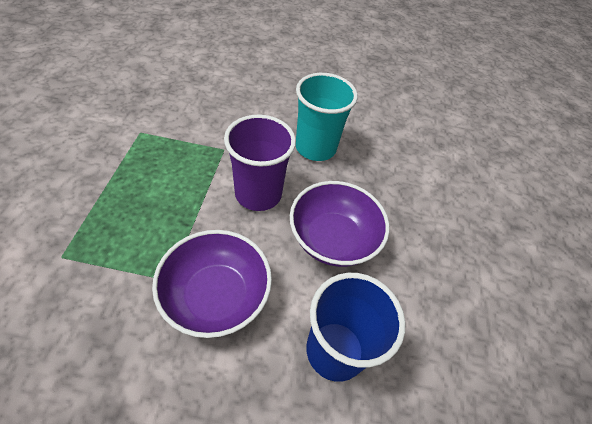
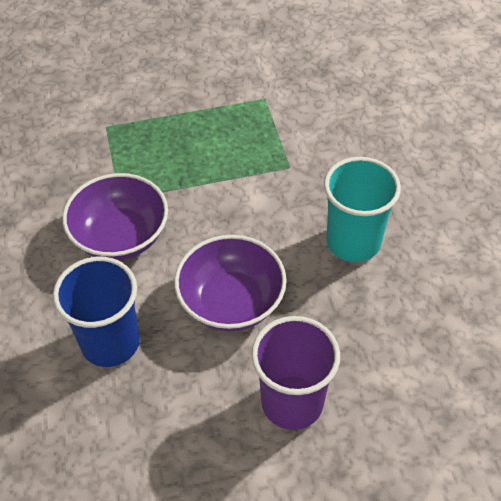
camera: 75 degrees right, 0 degrees up
(258, 194) = (249, 219): purple cup -> purple cup (292, 402)

